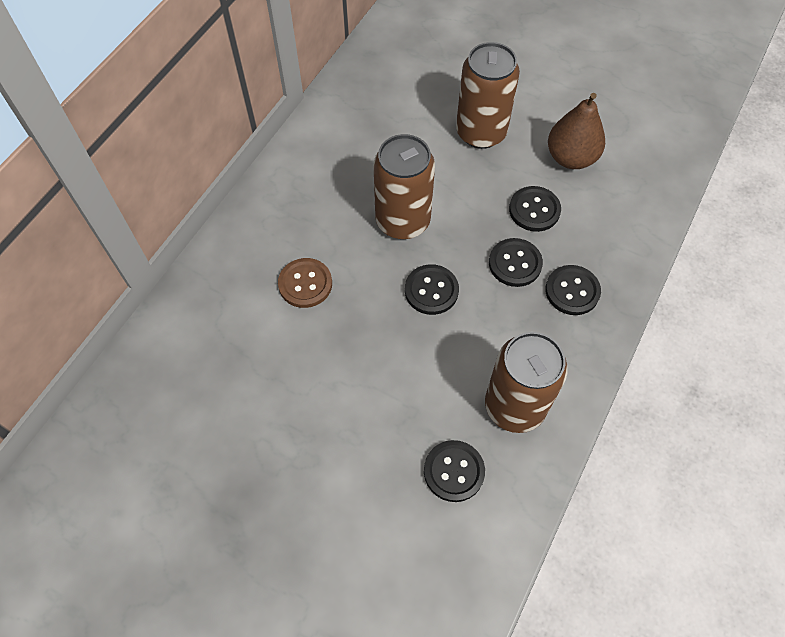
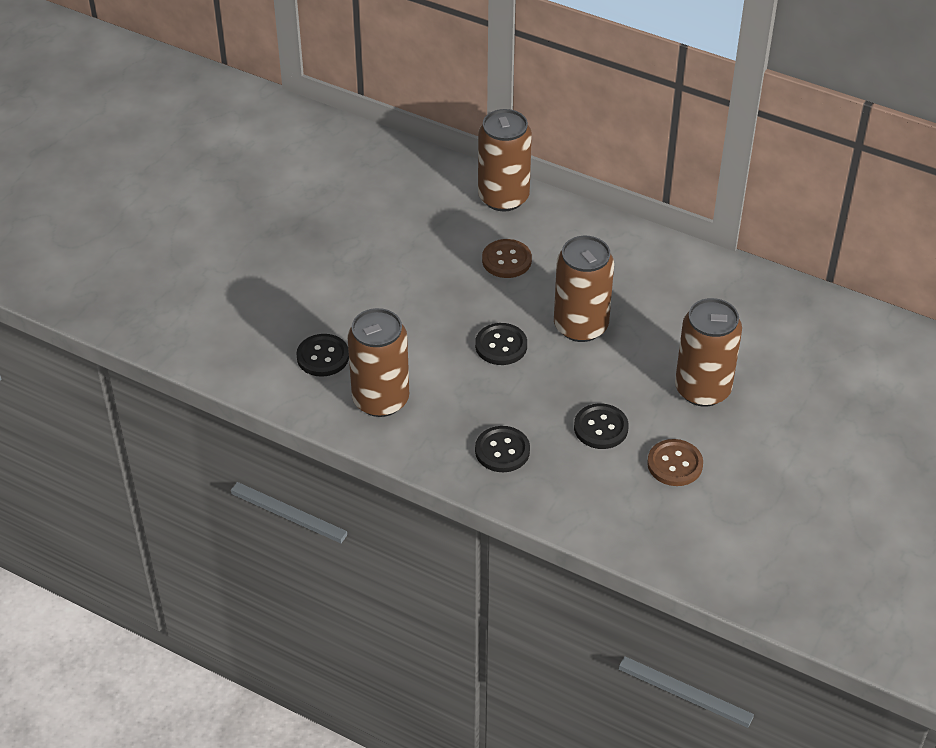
camera: 90 degrees right, 15 degrees down
(205, 285) = (503, 197): none -> brown can
(515, 263) = (533, 408): black button -> none
(571, 158) = (675, 464): brown pear -> brown button

